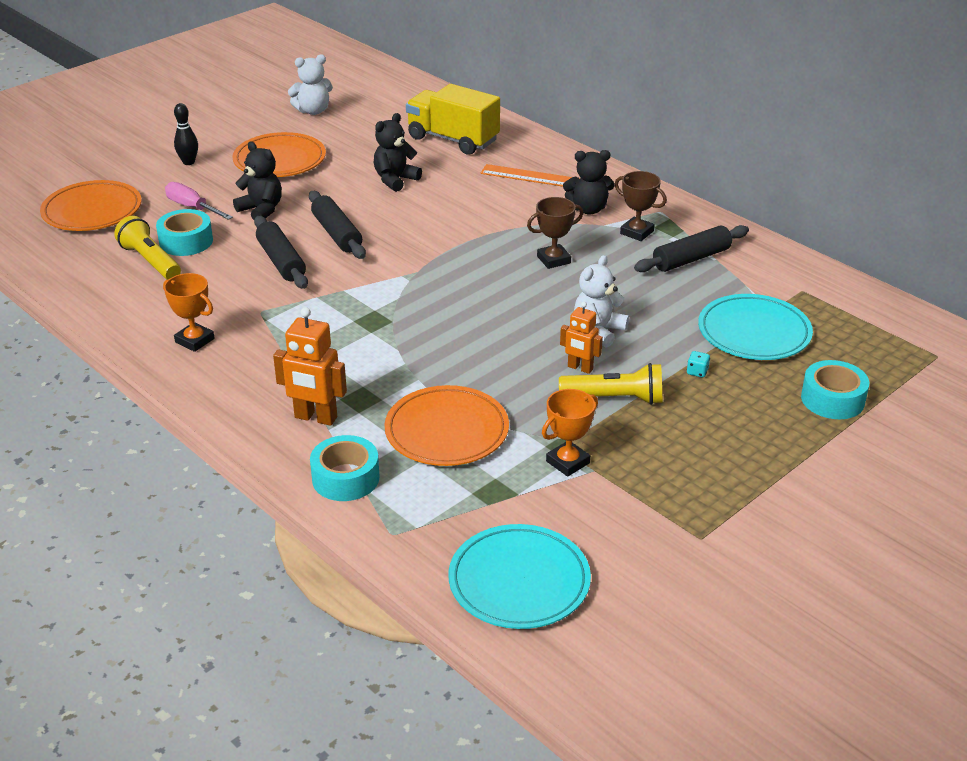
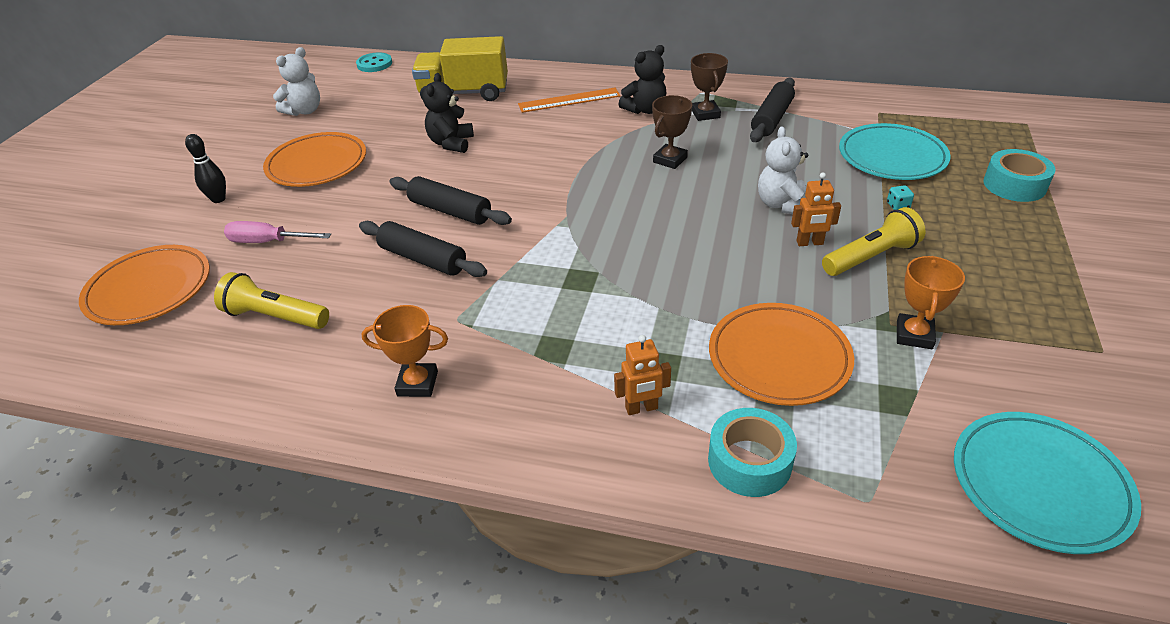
camera: 30 degrees left, 5 degrees up
(186, 241) = (296, 279): turquoise tape -> none
(261, 210) = (347, 217): black teddy bear -> none
(315, 418) = (641, 408): orange robot -> orange robot, size x0.63
(409, 86) = (374, 64): none -> turquoise button
(637, 232) = (705, 114): brown trophy -> brown trophy turned 75 degrees clockwise

